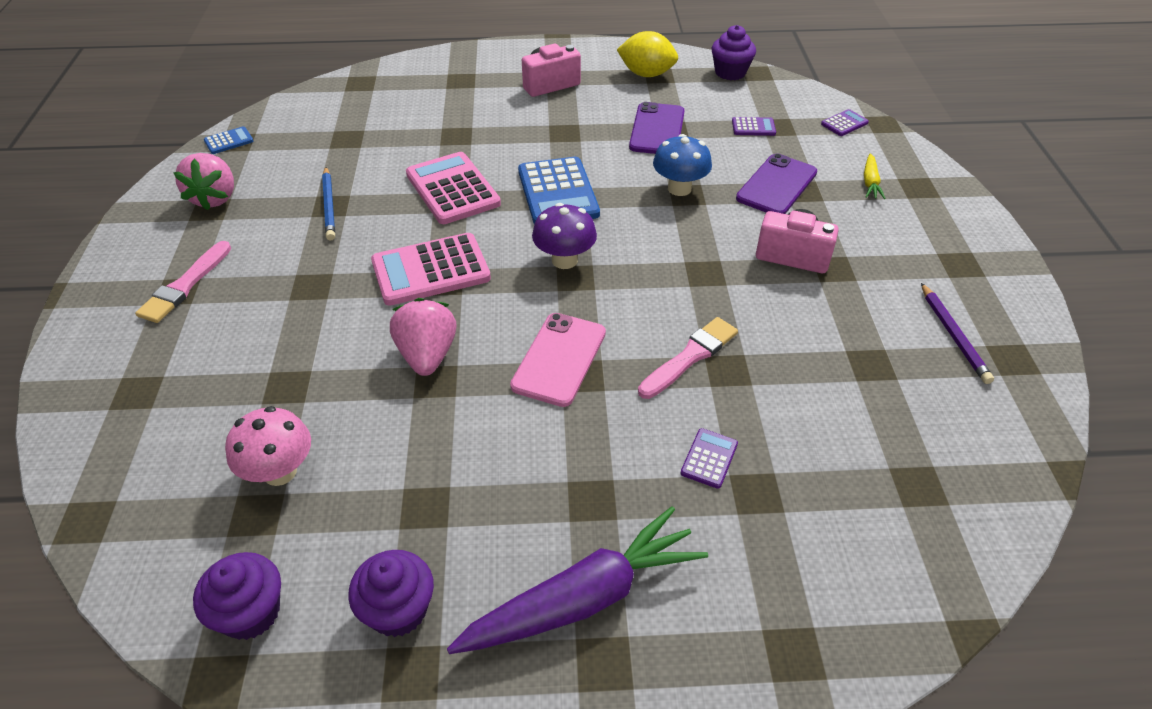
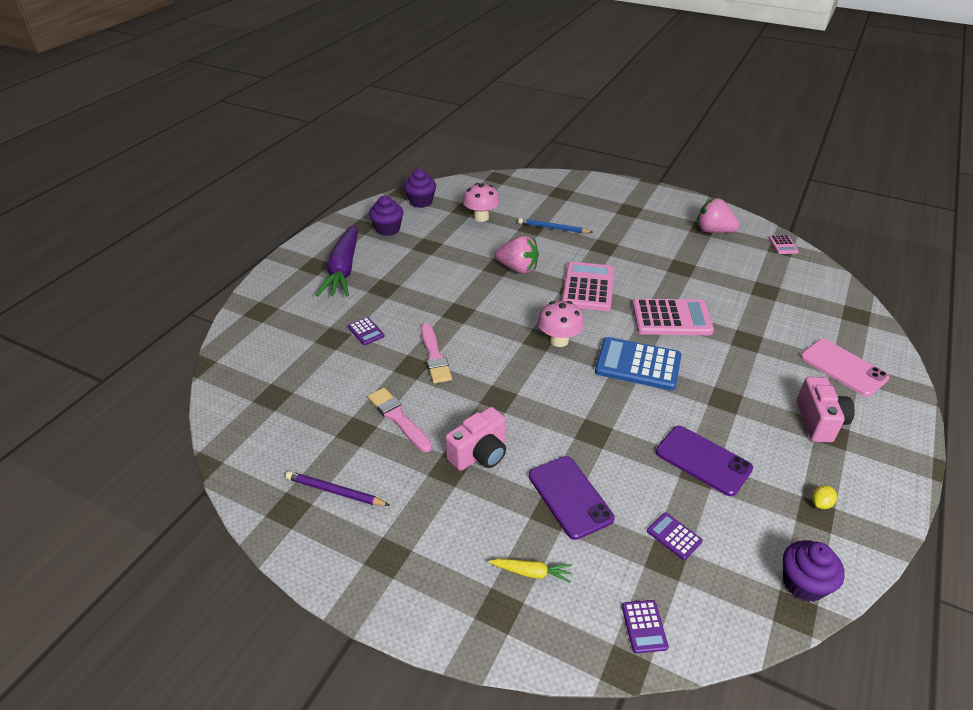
camera: 120 degrees right, 5 degrees down
(185, 286) = (631, 212): pink brush -> pink brush (398, 418)
(229, 141) = (783, 245): blue calculator -> pink calculator
(329, 206) = (680, 267): blue pencil -> blue pencil (553, 228)
(559, 359) = (476, 309): pink phone -> pink phone (843, 367)
(564, 260) = (559, 340): purple mushroom -> pink mushroom
(646, 74) = (820, 503): yellow lemon -> yellow lemon, size x0.44
(679, 188) = (603, 432): blue mushroom -> none
(753, 127) = (674, 536): purple calculator -> purple calculator turned 105 degrees clockwise
(870, 182) = (531, 572): yellow carrot -> yellow carrot turned 150 degrees clockwise

